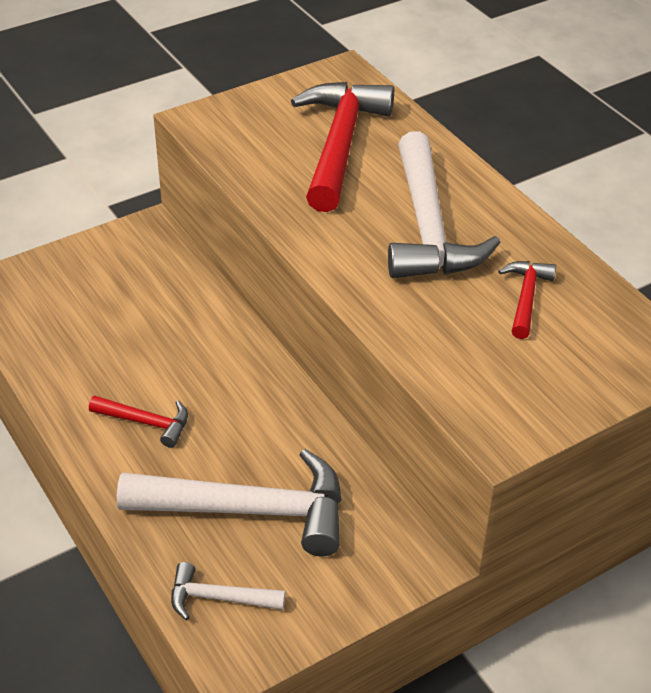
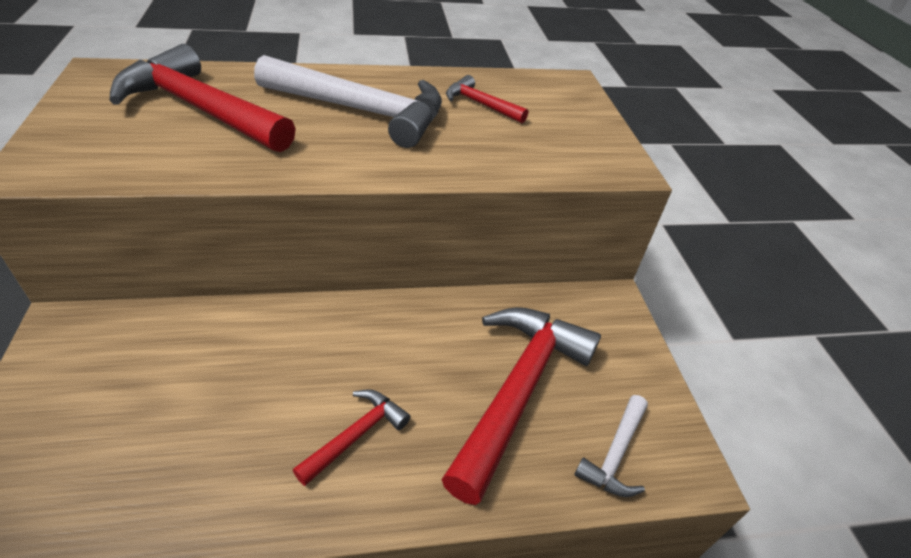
camera: 70 degrees left, 0 degrees up
(250, 510) = (518, 389): white hammer -> red hammer

